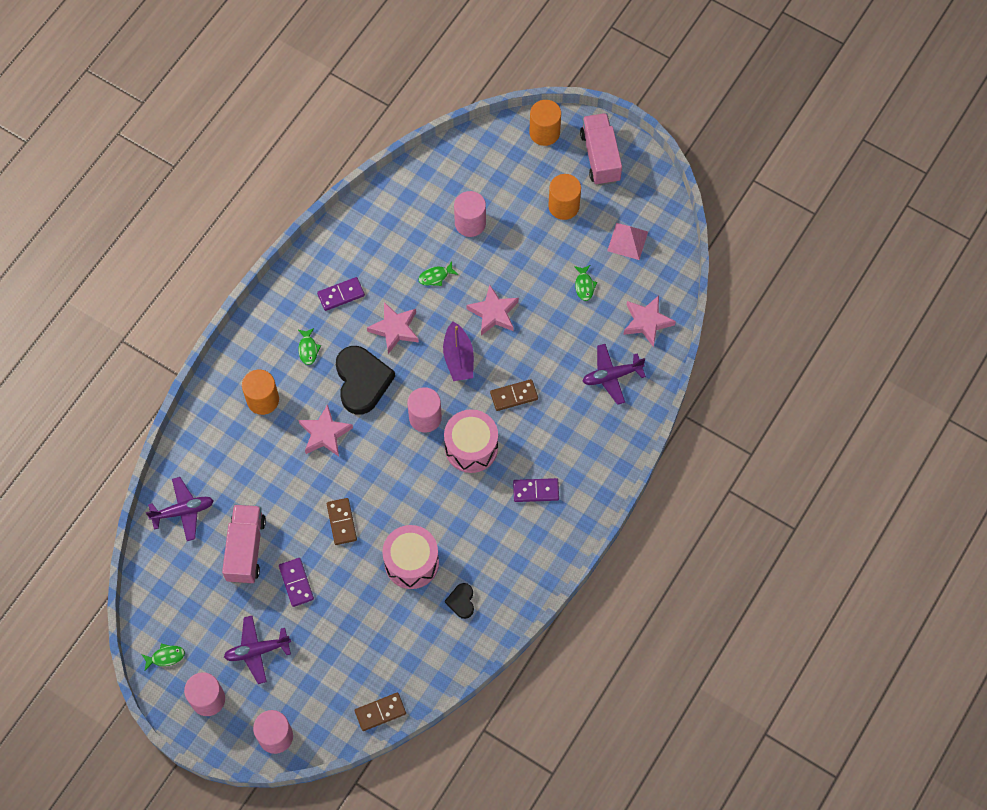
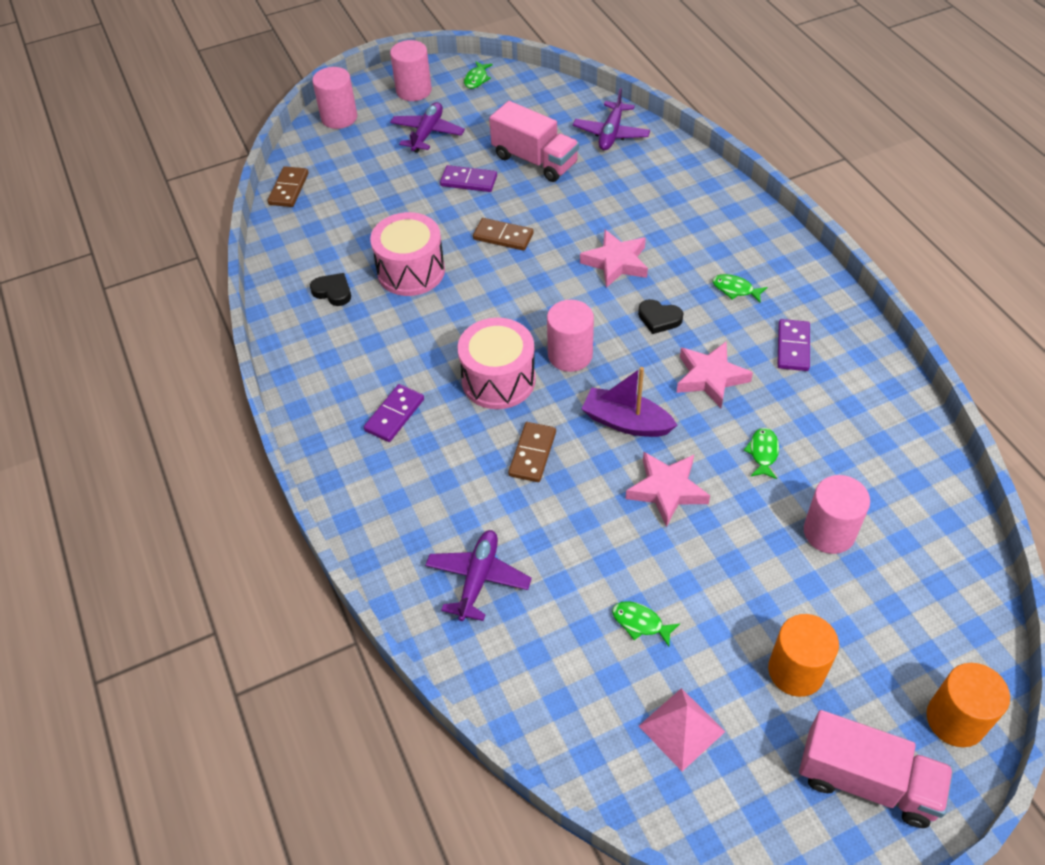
camera: 125 degrees right, 15 degrees down
(263, 400) = (695, 230): orange cylinder -> none
(362, 381) = (659, 319): black heart -> black heart, size x0.48
(647, 322) = (527, 673): pink star -> none

